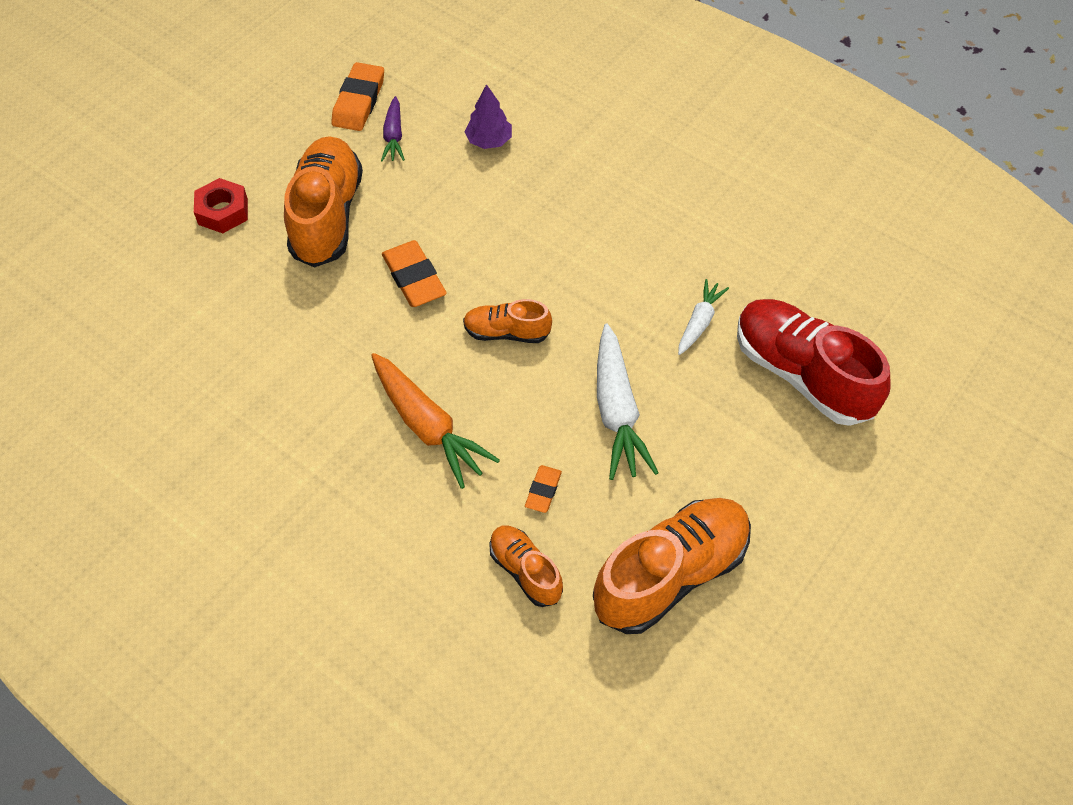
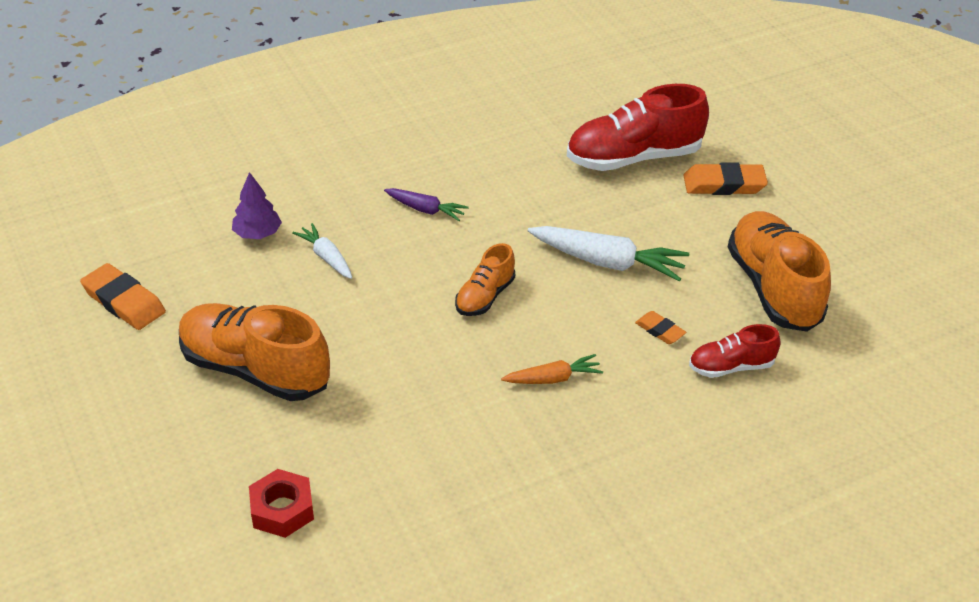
camera: 65 degrees left, 15 degrees down
(223, 211) = (180, 447): red nut -> red nut (282, 509)
(394, 136) = (194, 292): purple carrot -> purple carrot (426, 210)
(414, 278) = (380, 334): orange eraser -> orange eraser (724, 184)
(428, 427) = (553, 378): orange carrot -> orange carrot, size x0.57
(525, 571) = (731, 367): orange shoe -> red shoe
(699, 322) = (550, 188): white carrot -> white carrot (326, 257)

